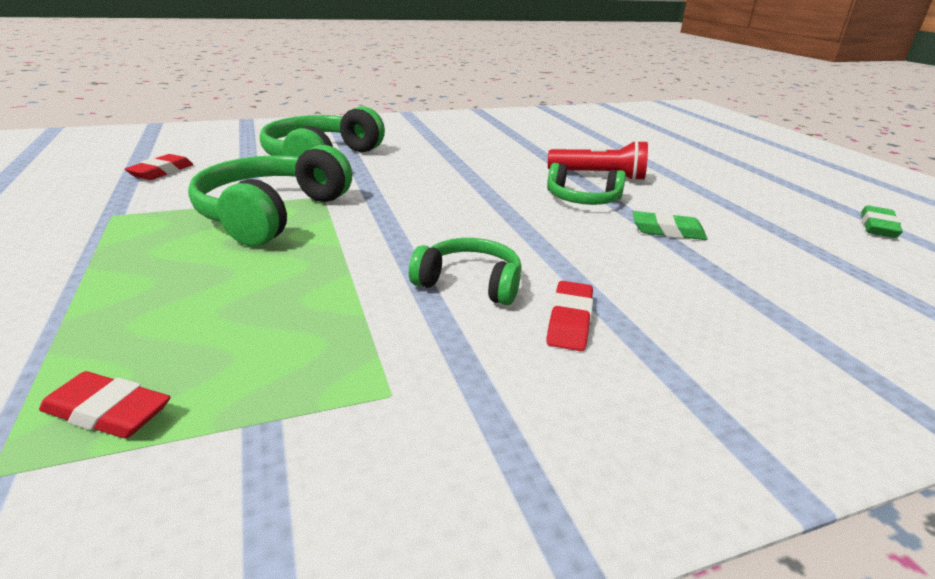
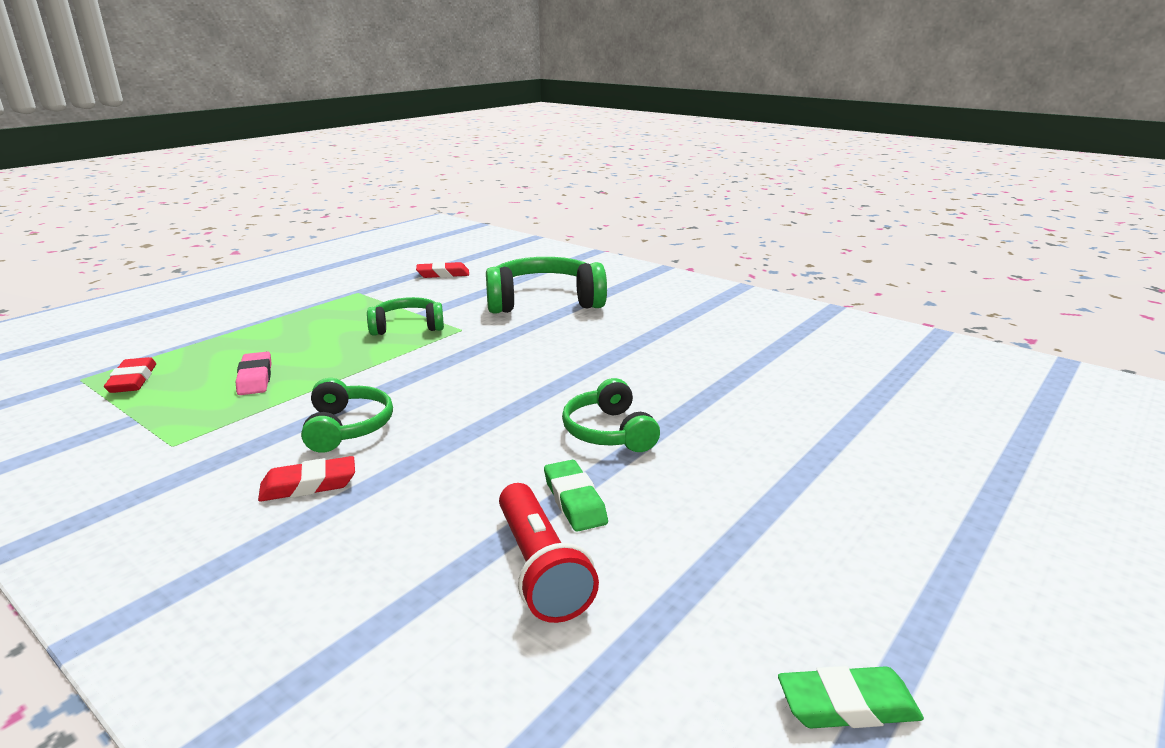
camera: 60 degrees right, 5 degrees down
(269, 312) = (255, 378): none -> pink eraser
(271, 214) = (407, 326): green headphones -> green headphones, size x0.58
(599, 176) = (707, 425): red flashlight -> red flashlight (540, 569)

